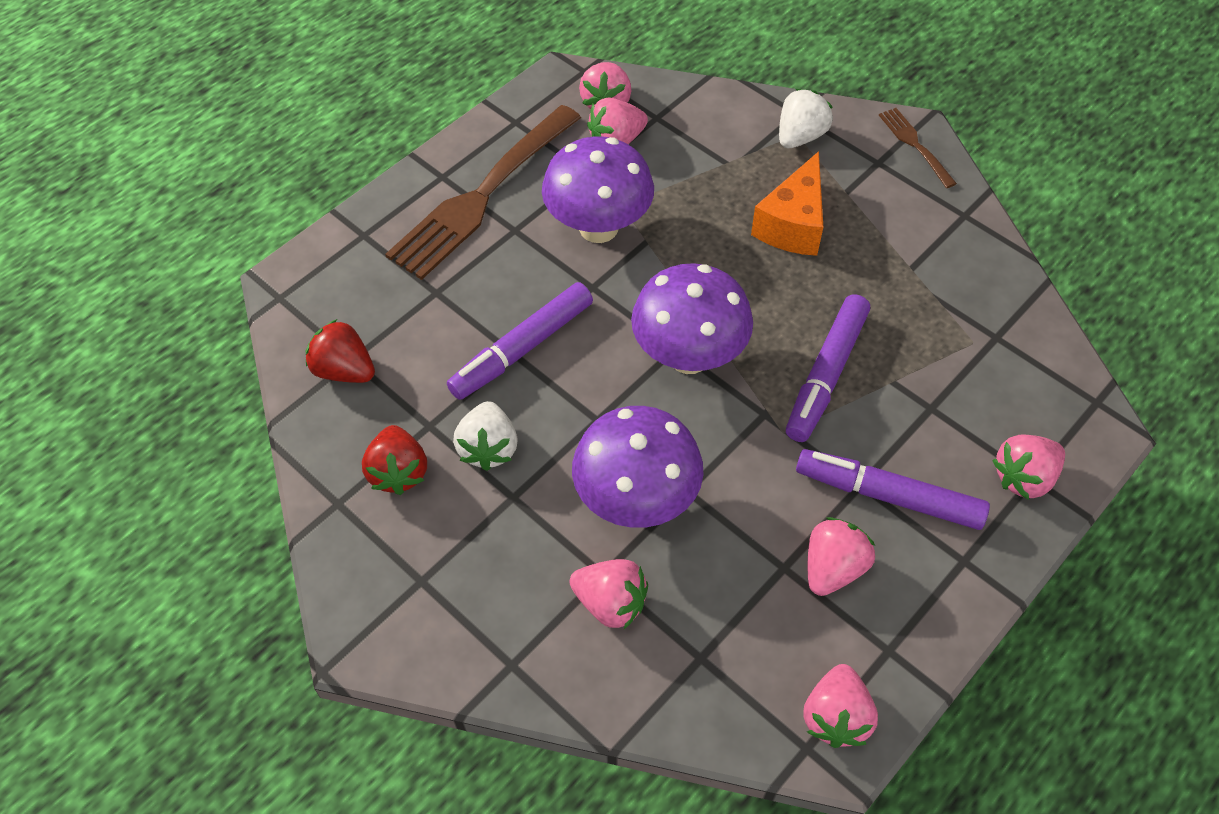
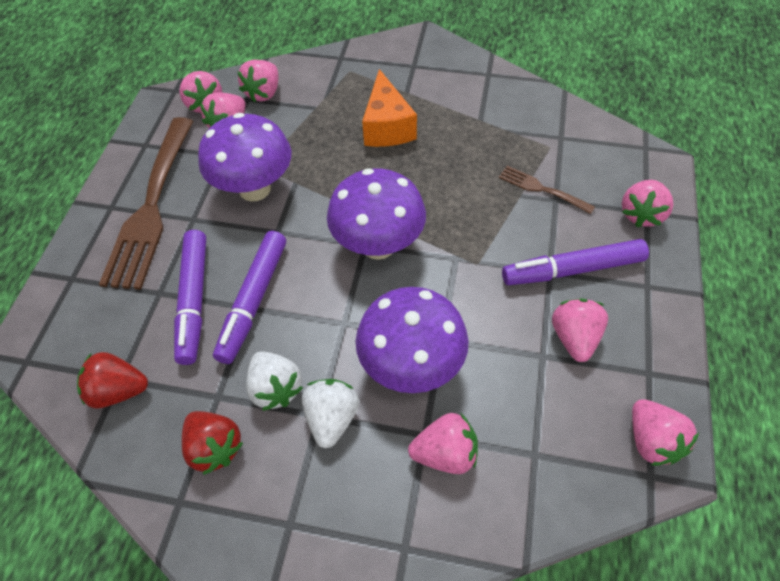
camera: 30 degrees left, 0 degrees up
(679, 118) = (263, 93): none -> pink strawberry
(800, 136) = (353, 71): white strawberry -> white strawberry (332, 418)
(826, 375) = (477, 211): purple marker -> purple marker (194, 300)
(915, 145) = (429, 46): brown fork -> brown fork (542, 189)

